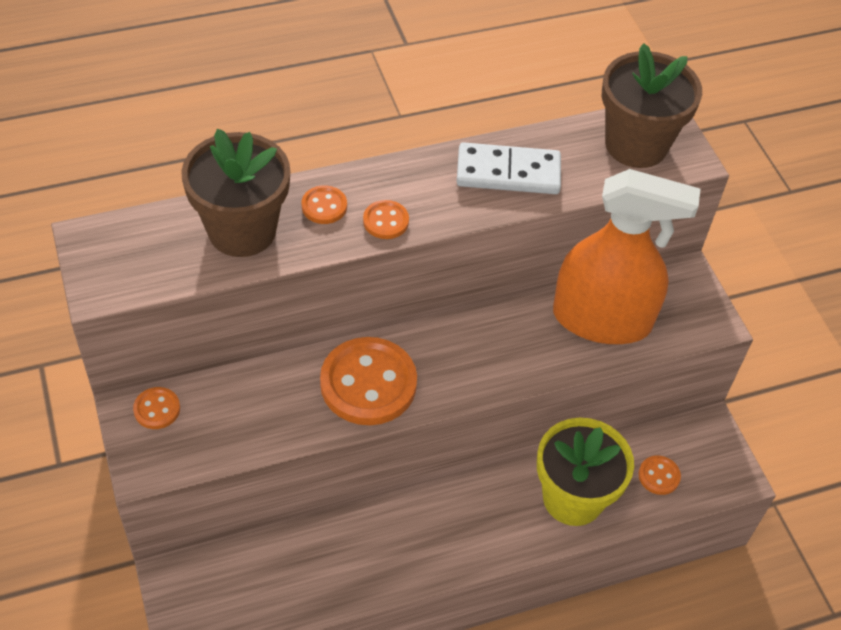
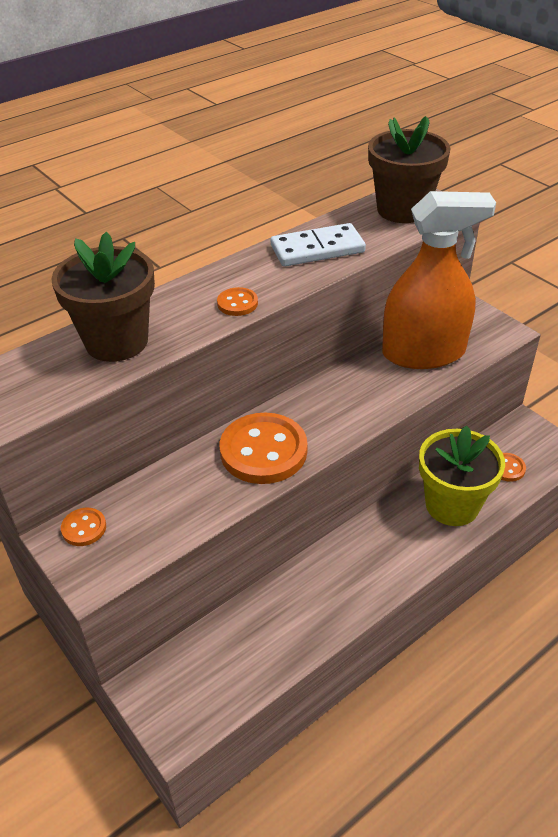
camera: 15 degrees left, 10 degrees down
(324, 206) = (180, 307): orange button -> none

